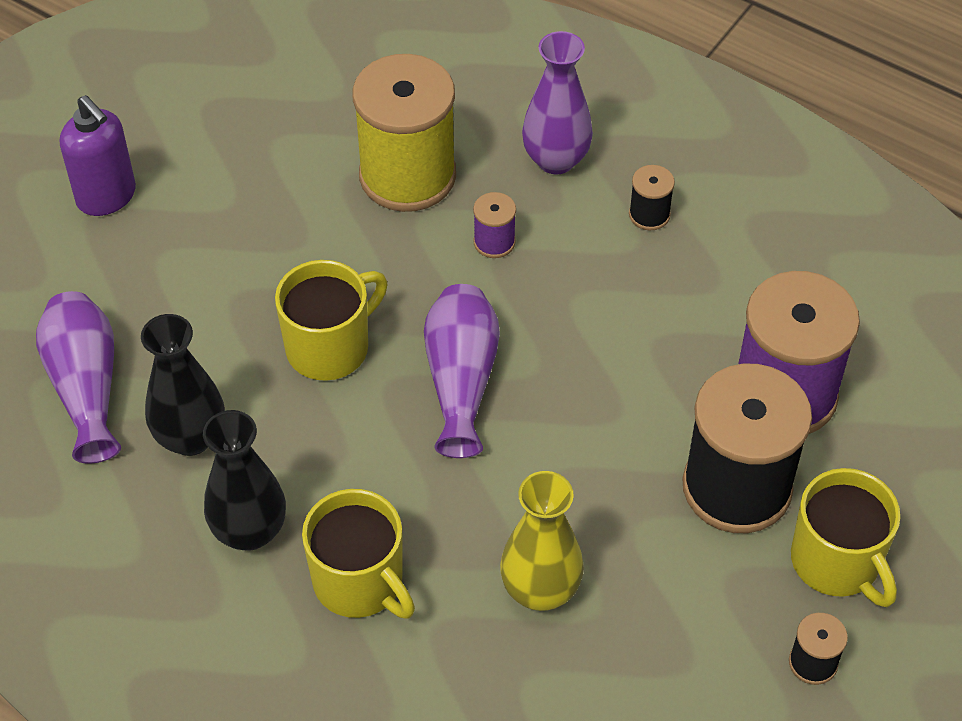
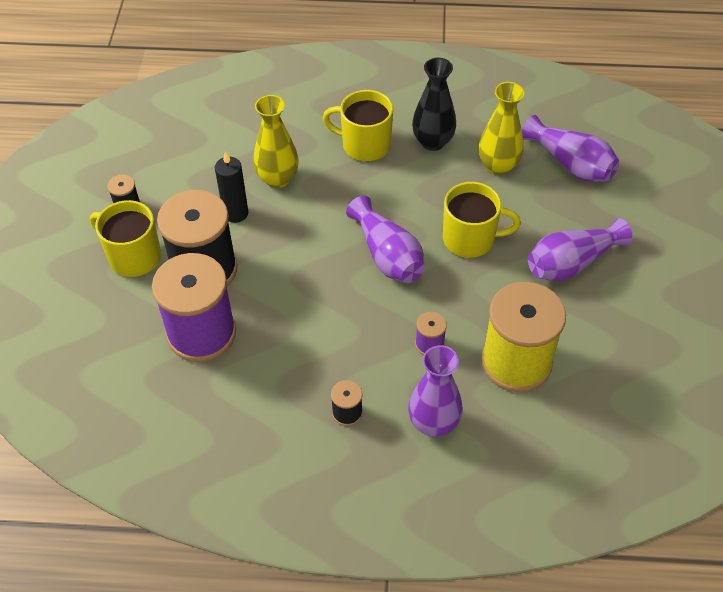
camera: 150 degrees right, 0 degrees up
(107, 197) = (670, 260): purple soap dispenser -> none
(191, 437) = (498, 166): black vase -> yellow vase
(230, 252) = (571, 263): none -> purple vase
(330, 347) = (470, 239): yellow mug -> yellow mug turned 105 degrees counterclockwise
(642, 559) = (235, 213): none -> black candle

